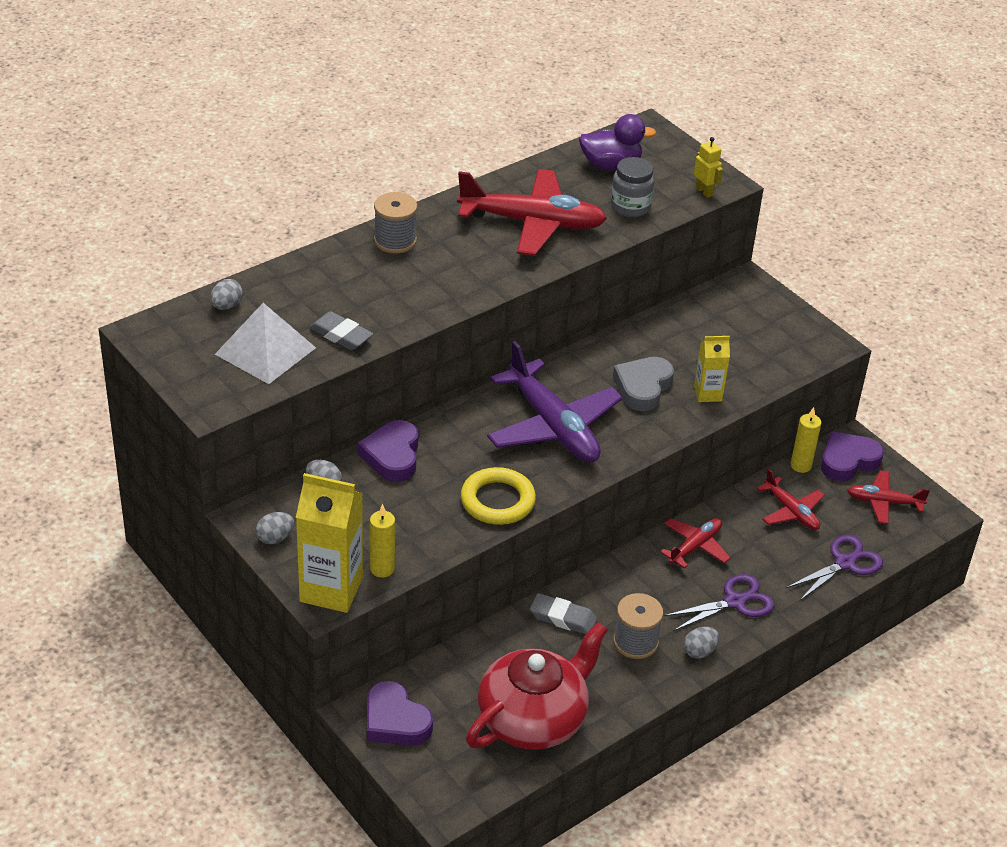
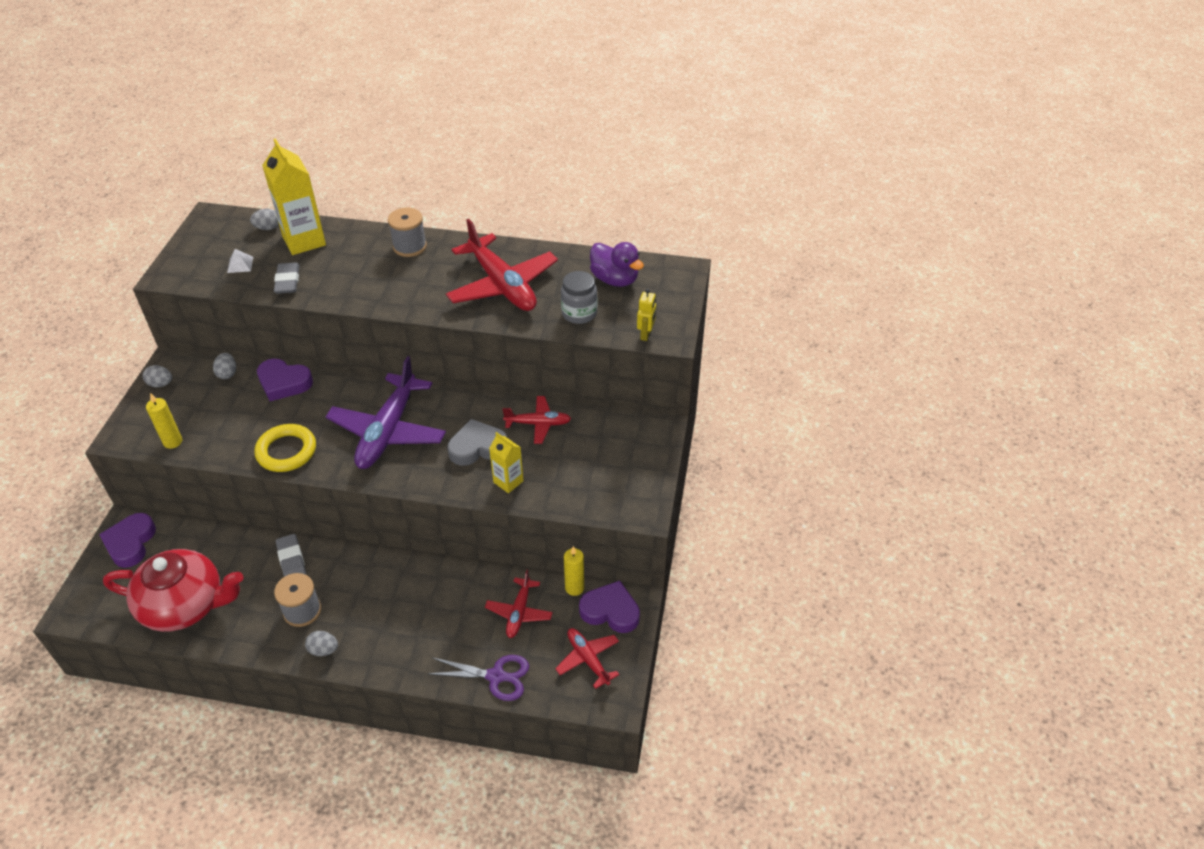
camera: 50 degrees right, 5 degrees up
(265, 351) = (240, 264): white pyramid -> white pyramid, size x0.43
(331, 589) = (134, 433): yellow carton -> yellow carton (304, 241)
(392, 455) = (284, 383): purple heart -> purple heart turned 120 degrees counterclockwise
(695, 547) = (427, 583): red plane -> red plane (538, 424)
(735, 602) = (392, 638): purple scissors -> none

